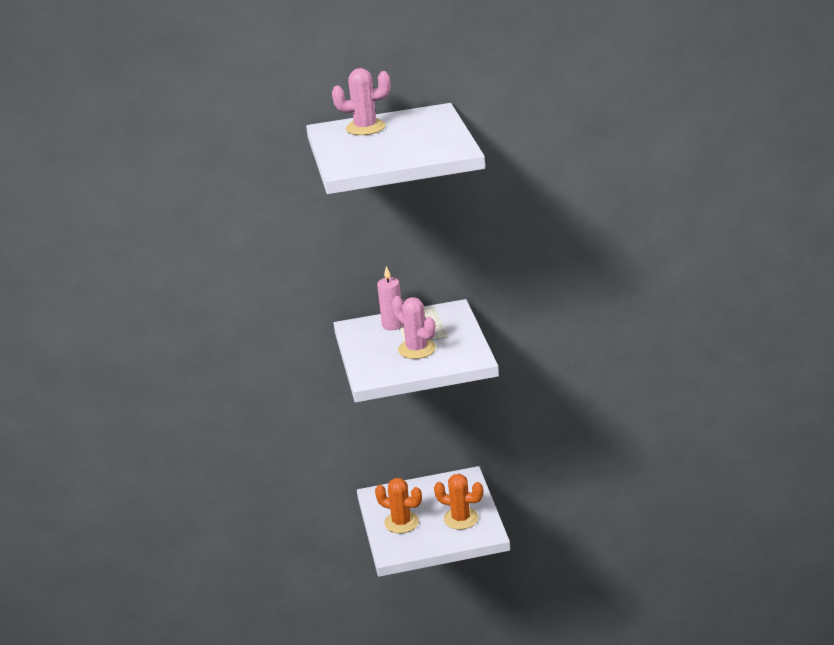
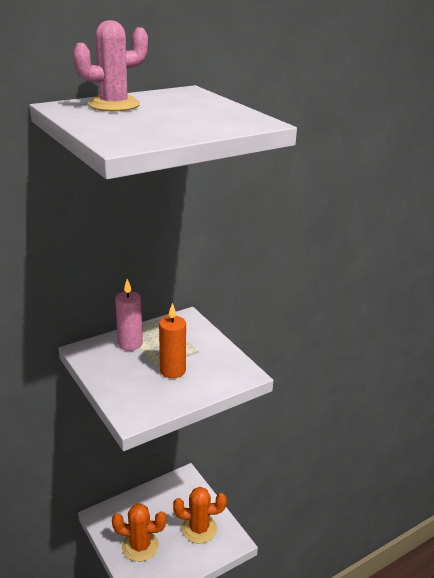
camera: 25 degrees left, 0 degrees up
(417, 349) = (172, 370): pink cactus -> orange candle

